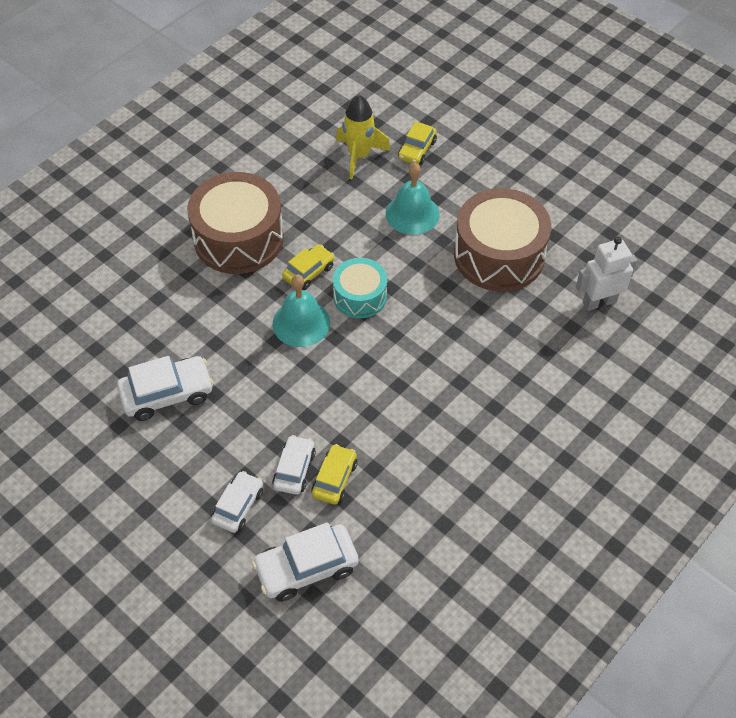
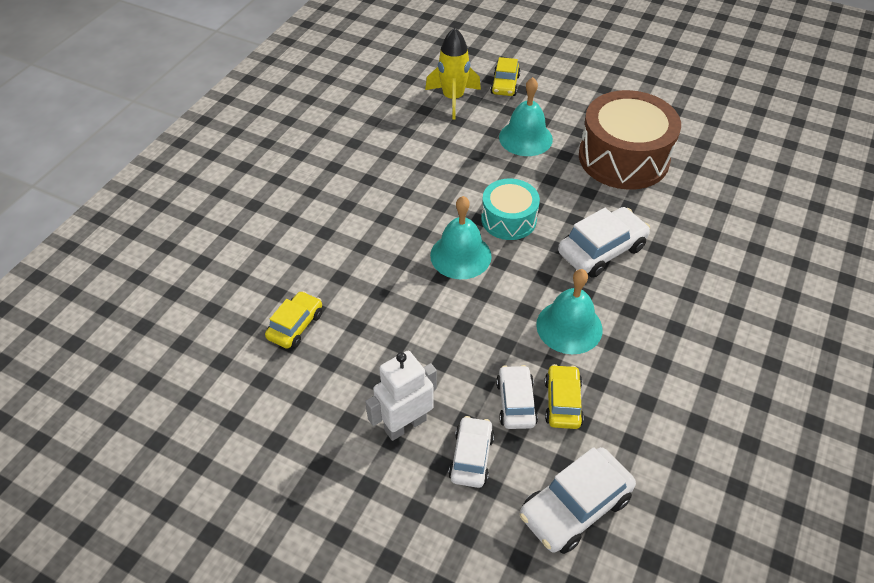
camera: 15 degrees left, 5 degrees down
(167, 394) = (346, 355): white car -> white car (601, 250)
(238, 238) = (365, 190): brown drum -> none
(309, 272) = (448, 207): yellow car -> yellow car (295, 325)
(370, 413) = (569, 327): none -> turquoise bell
(599, 302) = (735, 180): white robot -> white robot (405, 425)

